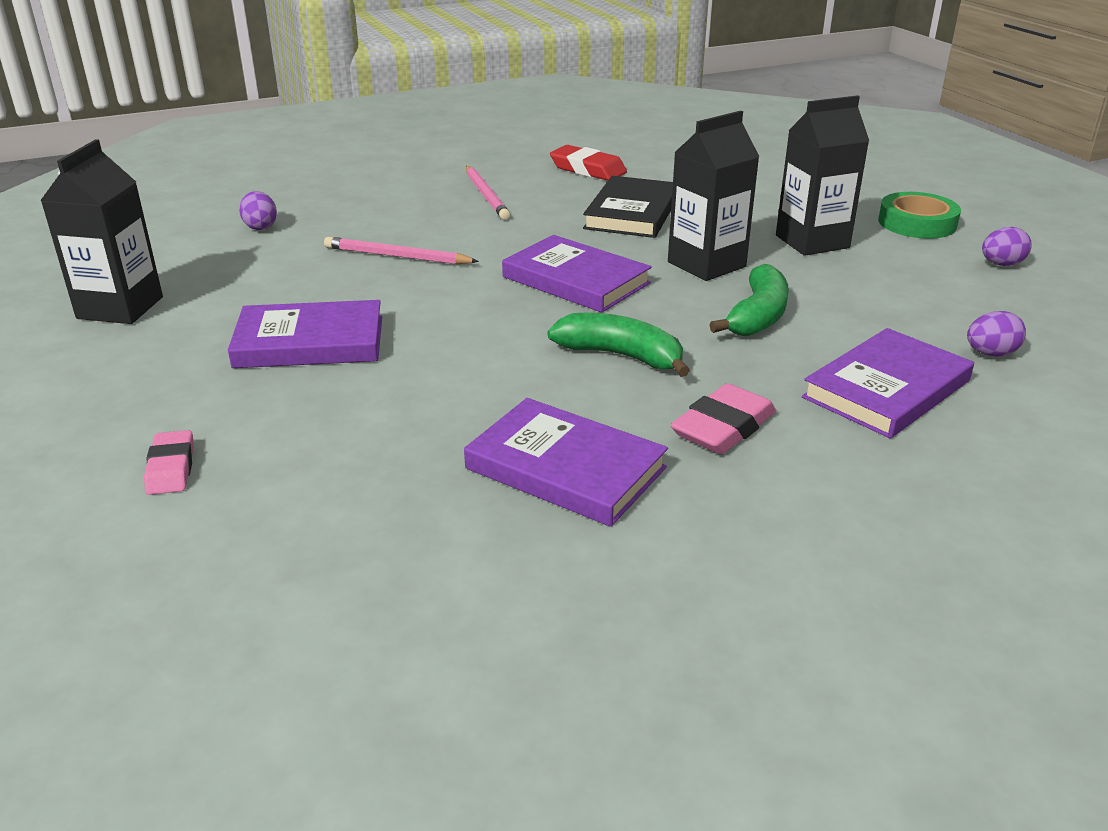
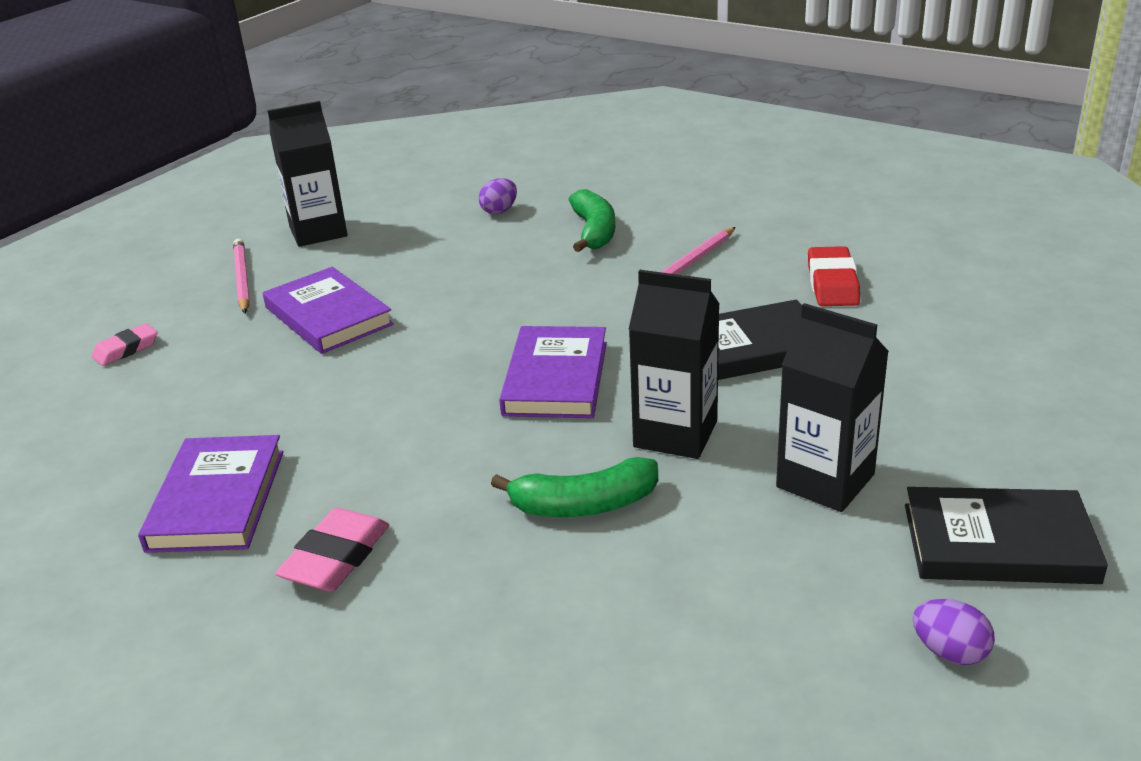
camera: 60 degrees right, 0 degrees up
(397, 256) = (509, 283): pink pencil -> pink pencil (242, 279)
(620, 356) = (425, 457): green banana -> green banana (594, 231)
(723, 427) = (336, 557): pink eraser -> pink eraser turned 75 degrees counterclockwise
(886, 389) = (493, 639): purple book -> none
(917, 223) = (999, 543): green tape -> black book
(990, 354) = (653, 701): purple egg -> none

